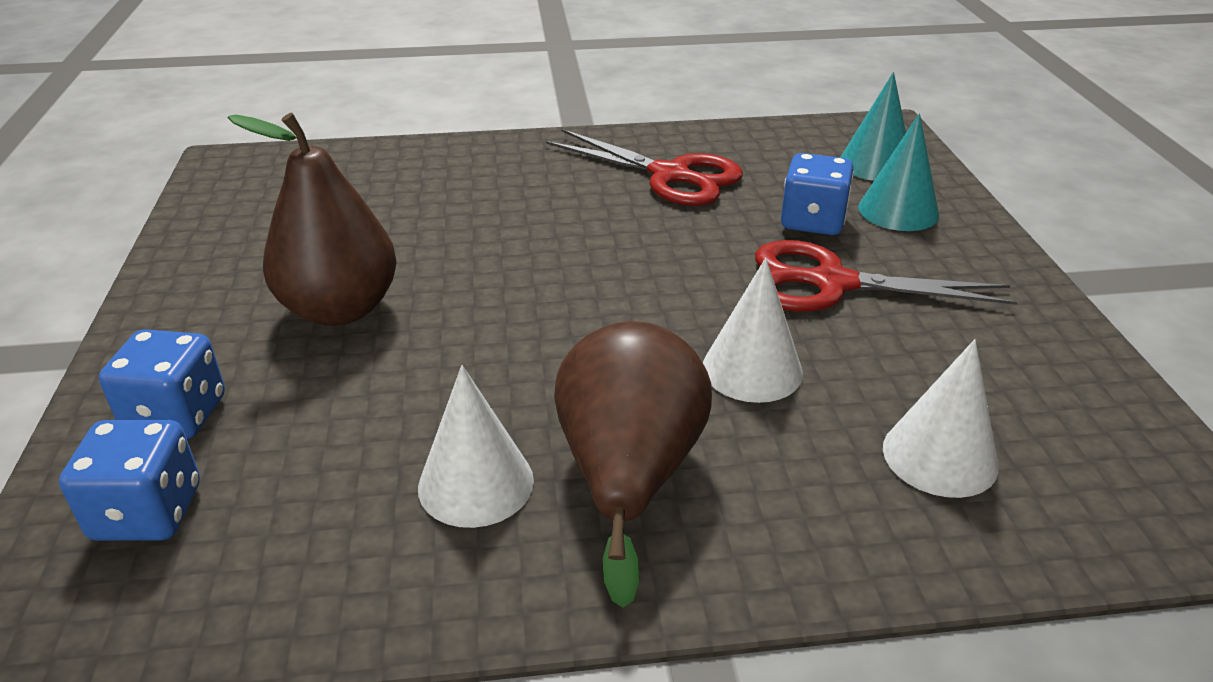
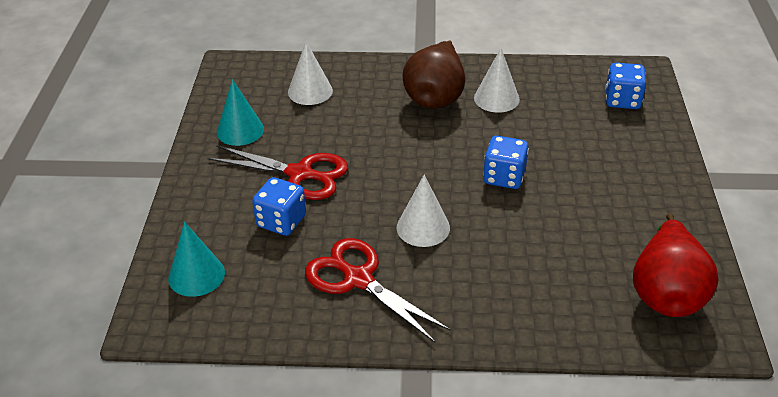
camera: 170 degrees left, 5 degrees up
(176, 415) = (633, 135): blue dice -> blue dice (504, 177)
(266, 194) = (666, 292): none -> red pear
(340, 309) = (576, 184): brown pear -> none
(752, 369) = (367, 131): white cone -> white cone (423, 227)
(898, 211) = (219, 225): turquoise cone -> turquoise cone (240, 130)

